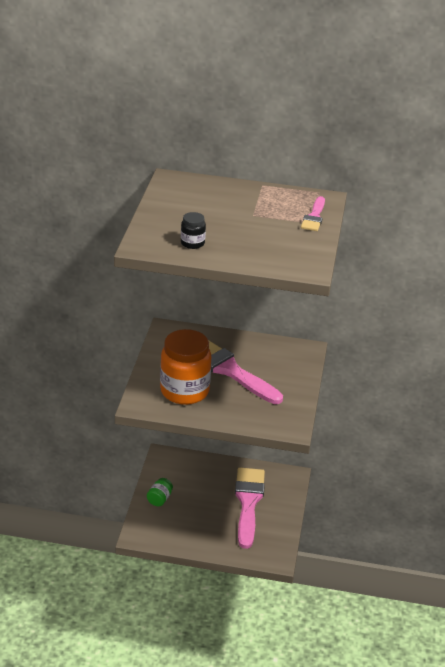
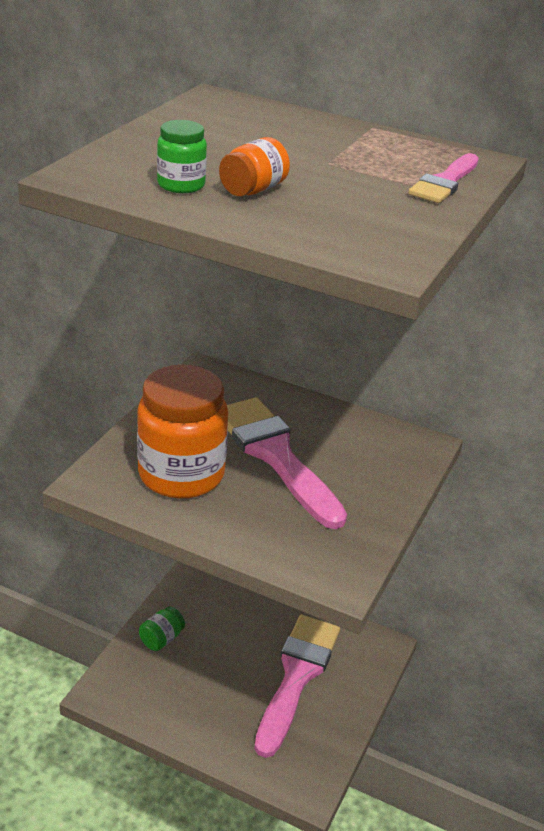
camera: 15 degrees right, 0 degrees up
(192, 243) = (181, 185): black jar -> green jar
(227, 240) = (253, 190): none -> orange jar

